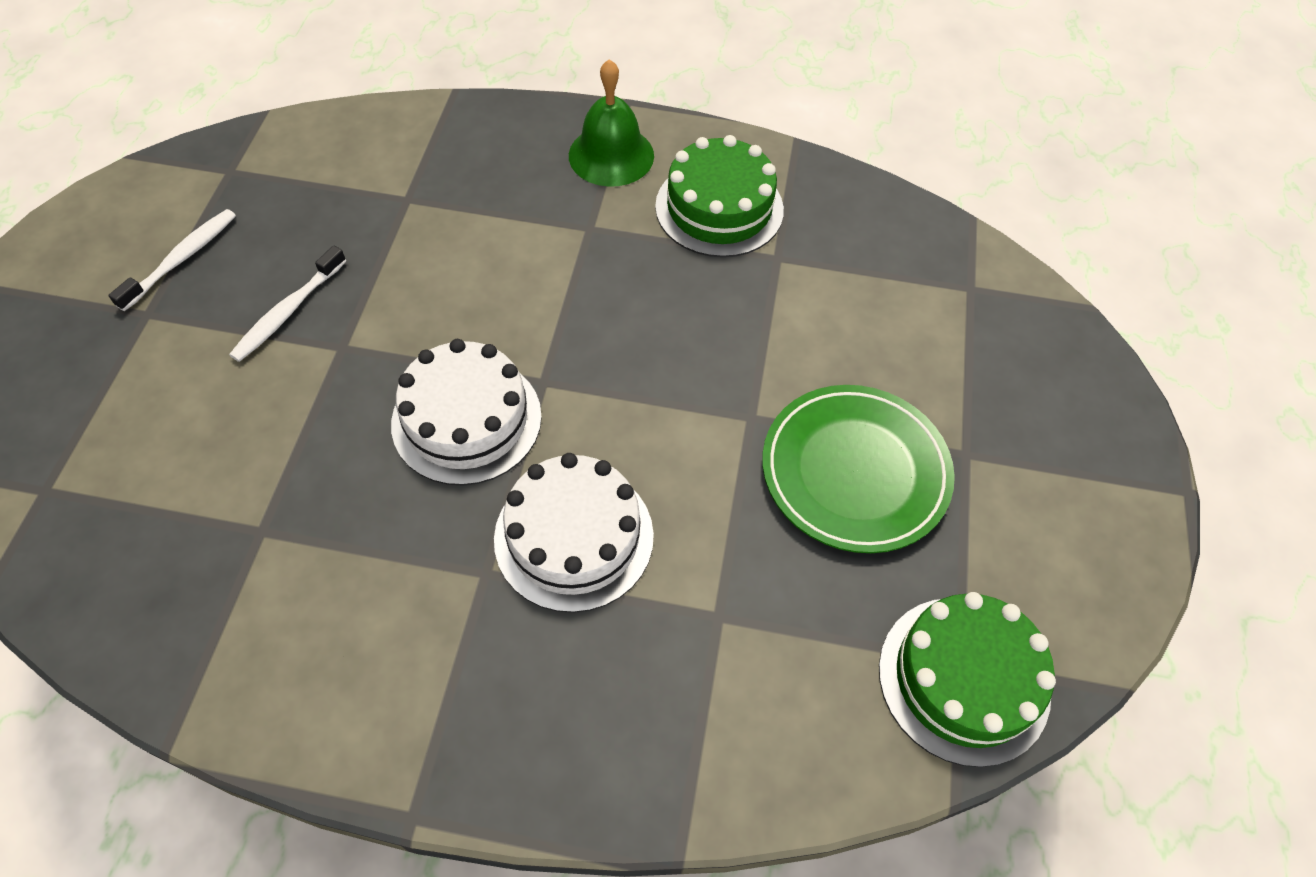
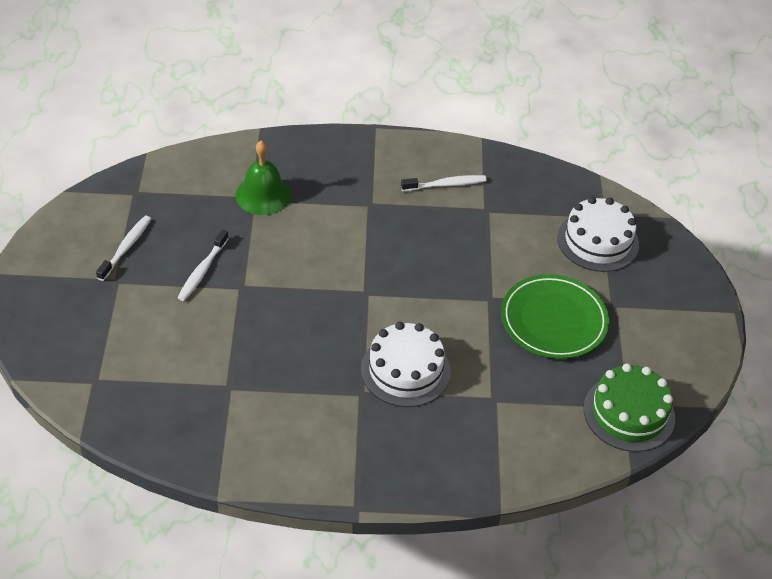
camera: 10 degrees left, 10 degrees down
(466, 419) = (327, 317): white cake -> white cake (597, 241)
(611, 155) = (372, 160): green bell -> green bell (263, 195)
(719, 208) = (445, 185): green cake -> white toothbrush

